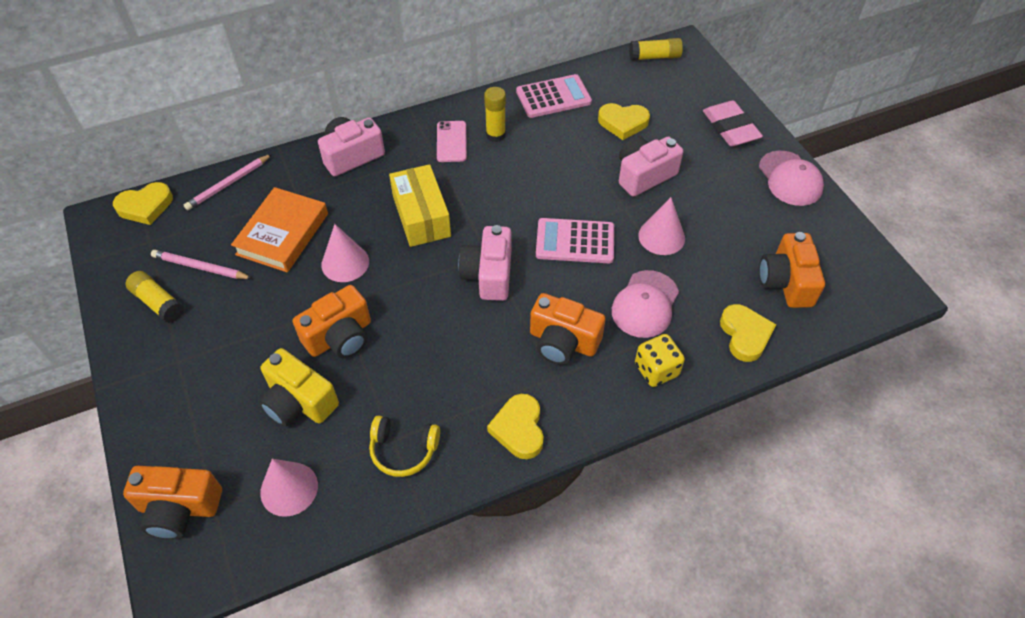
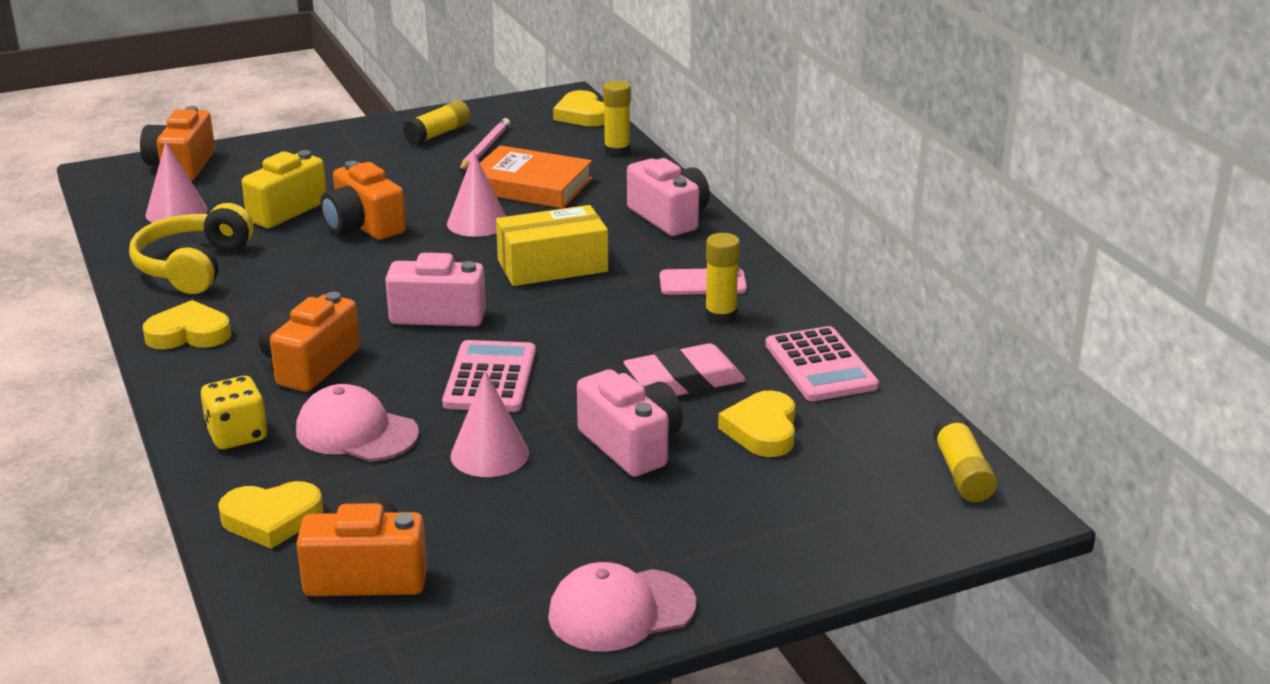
camera: 90 degrees right, 25 degrees down
(228, 184) = (617, 151): pink pencil -> yellow glue stick
(403, 450) = (193, 266): yellow headphones -> yellow headphones, size x1.52
(730, 128) = (762, 550): pink eraser -> pink eraser (684, 381)

